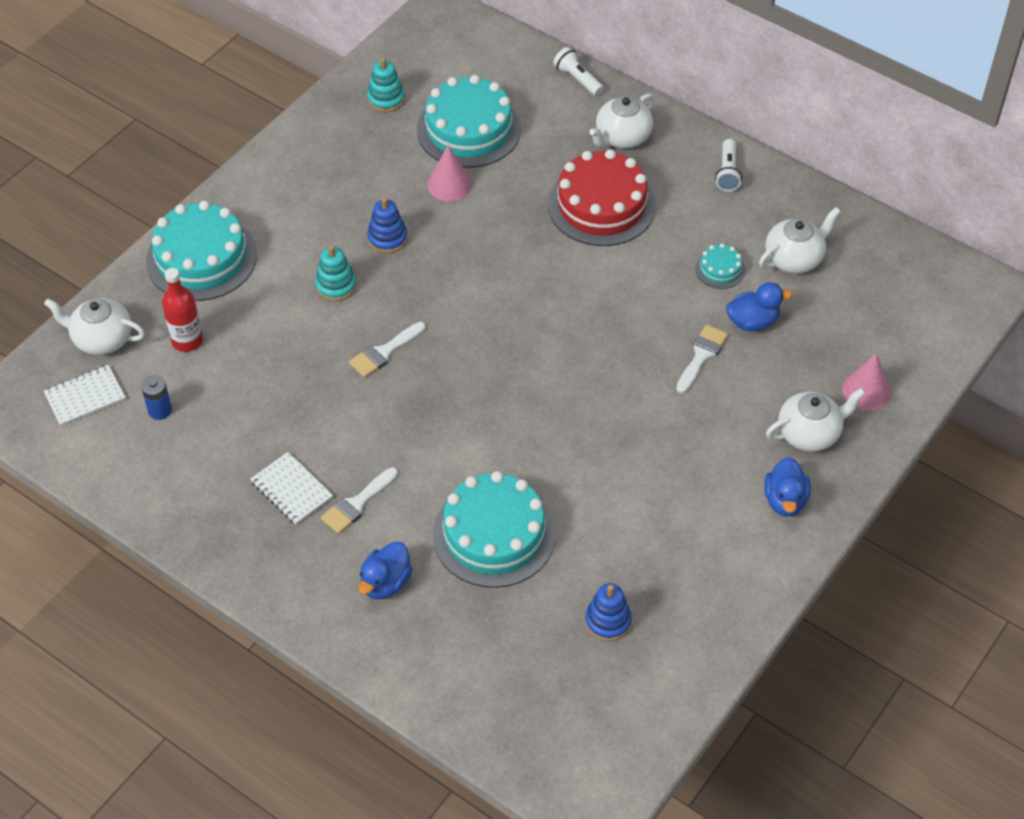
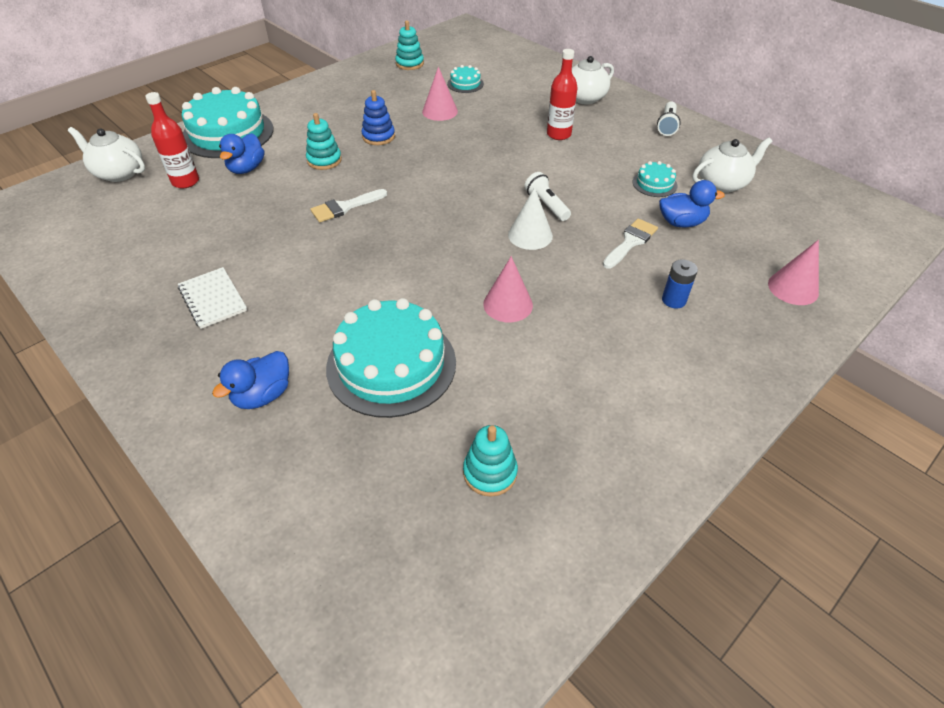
camera: 10 degrees right, 5 degrees down
(85, 397) = (79, 208): white notebook -> none
(160, 410) = (133, 225): blue battery -> blue battery (673, 300)
(357, 504) = (267, 319): white brush -> none
(468, 129) = (465, 84): turquoise cake -> turquoise cake, size x0.45
(577, 79) = (555, 66): white flashlight -> white flashlight (546, 205)
(589, 452) = (508, 304): none -> pink cone
(595, 362) = (530, 235): none -> white cone
(601, 205) = (558, 134): red cake -> red bottle
(608, 621) = (490, 472): blue stacking toy -> turquoise stacking toy
(785, 500) = (706, 375): blue duck -> blue duck (246, 169)
(809, 433) = (734, 317): white teapot -> none

